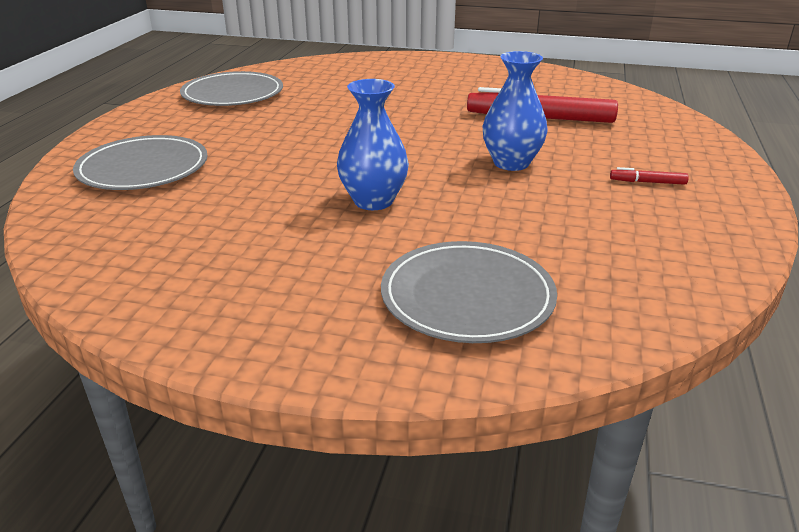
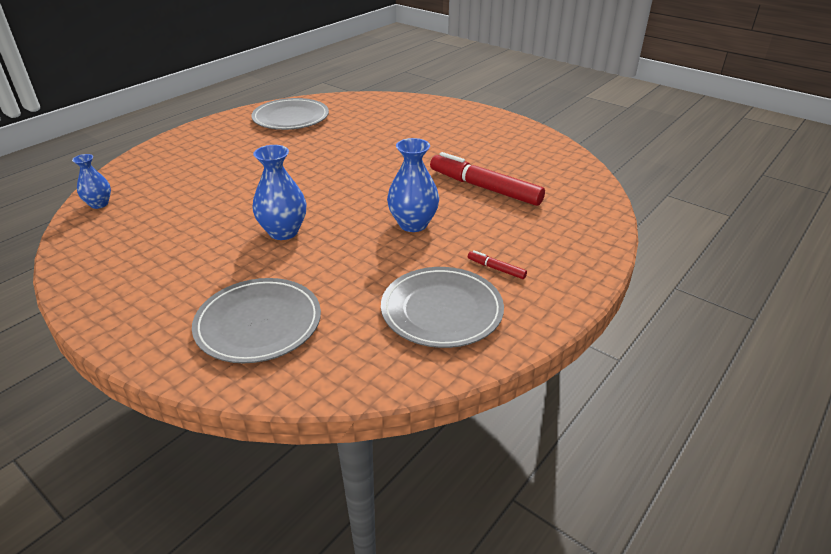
camera: 25 degrees right, 5 degrees up
(71, 227) = (99, 204): none -> blue vase
(143, 168) = (177, 169): grey plate -> grey plate (442, 310)

